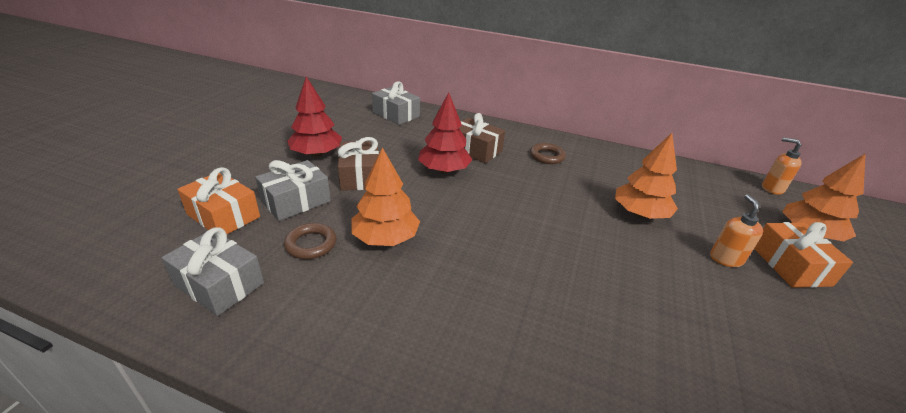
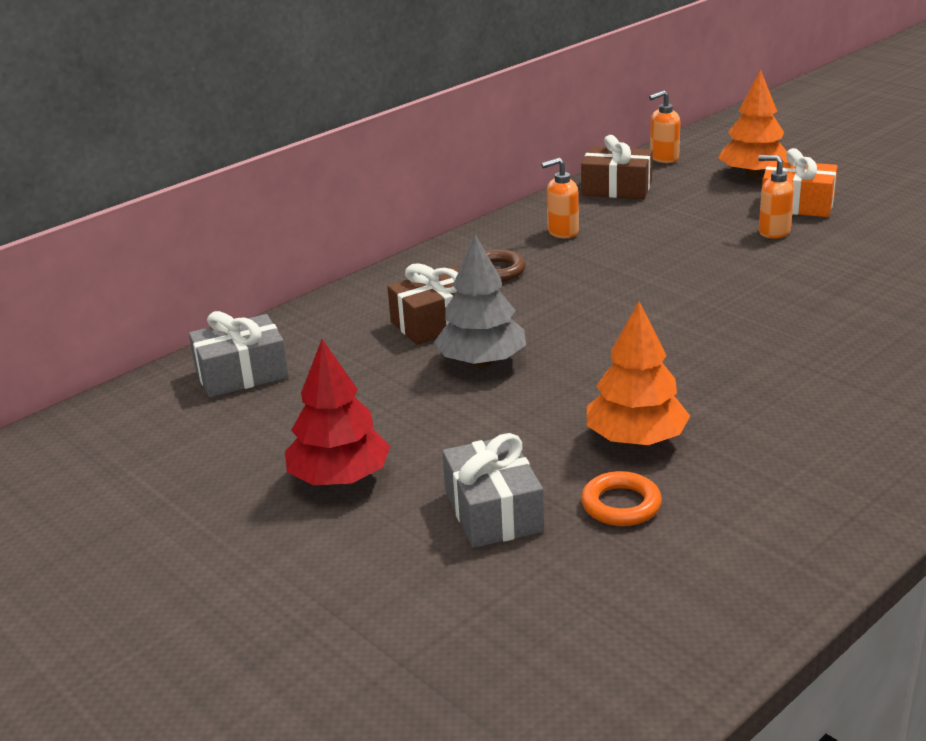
camera: 60 degrees left, 5 degrees down
(219, 284) = (680, 592): grey gift -> none
(223, 216) = (497, 590): orange gift -> none
(311, 244) = (621, 505): brown ring -> orange ring
(360, 176) = (451, 441): brown gift -> brown gift (617, 188)
(444, 170) = (482, 362): red tree -> grey tree
(616, 168) = (562, 232): none -> orange soap dispenser
(640, 214) = (672, 250): orange tree -> none

